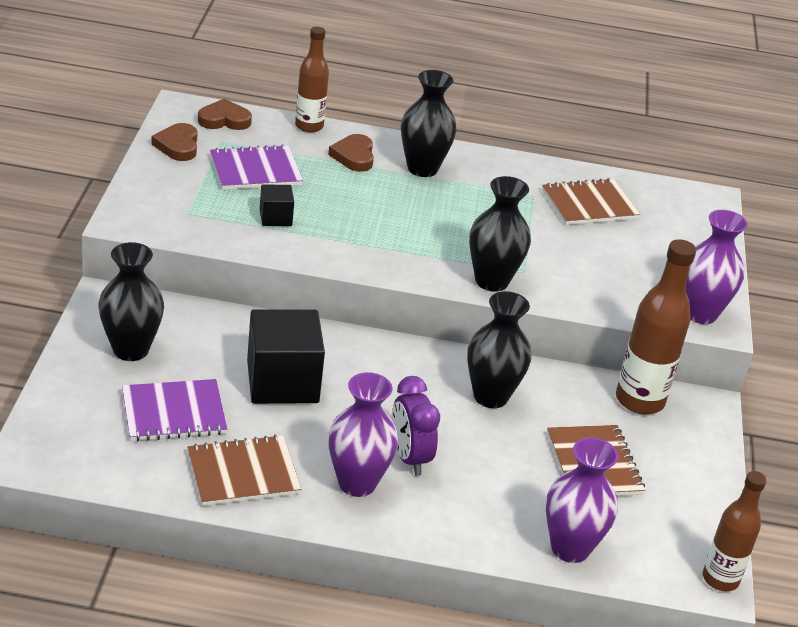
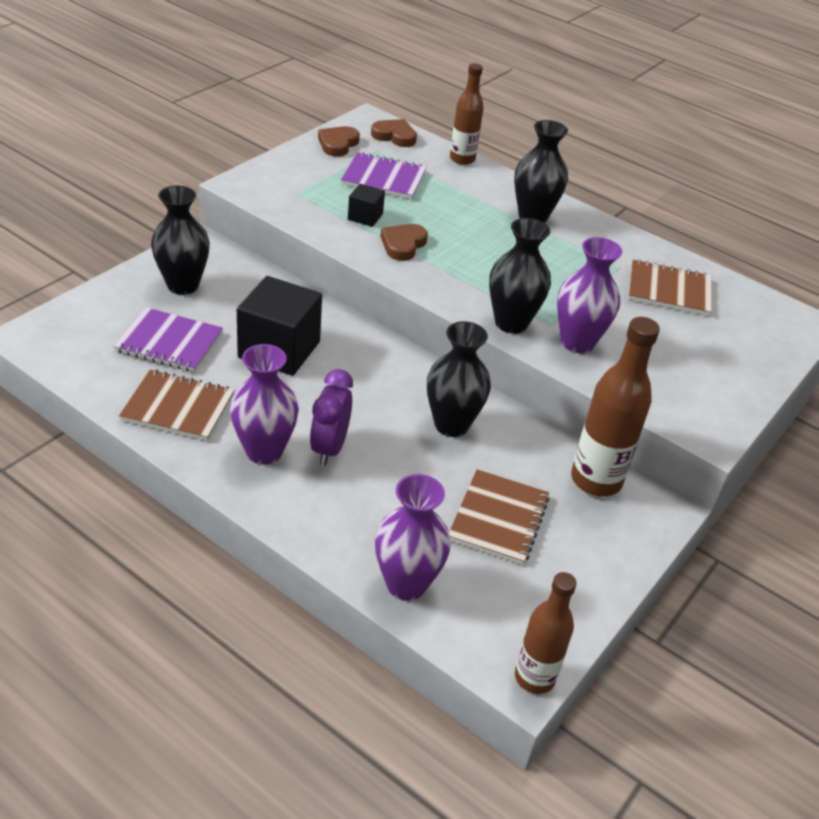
camera: 30 degrees right, 5 degrees up
(354, 156) = (479, 191): brown heart -> brown heart (403, 245)
(700, 313) = (700, 418): purple vase -> purple vase (577, 342)

